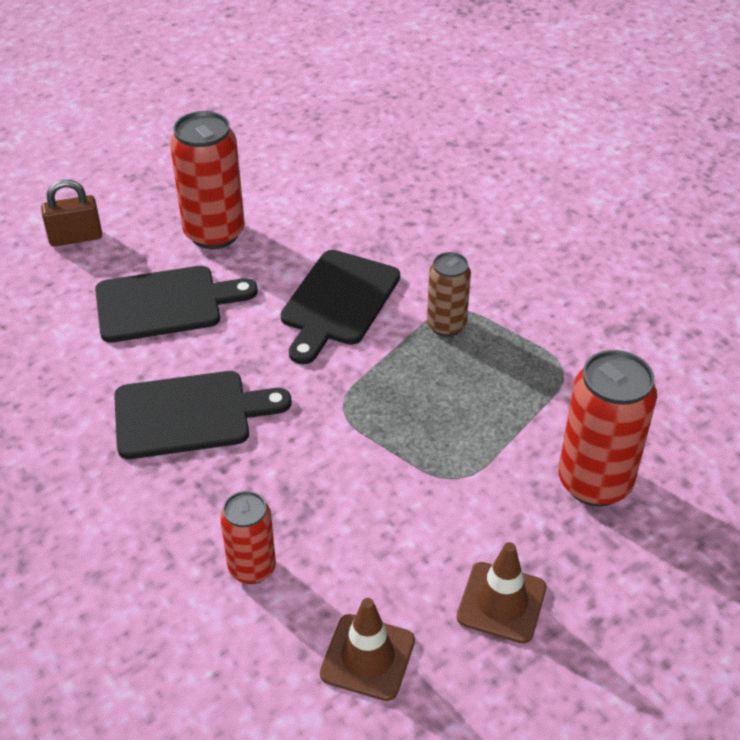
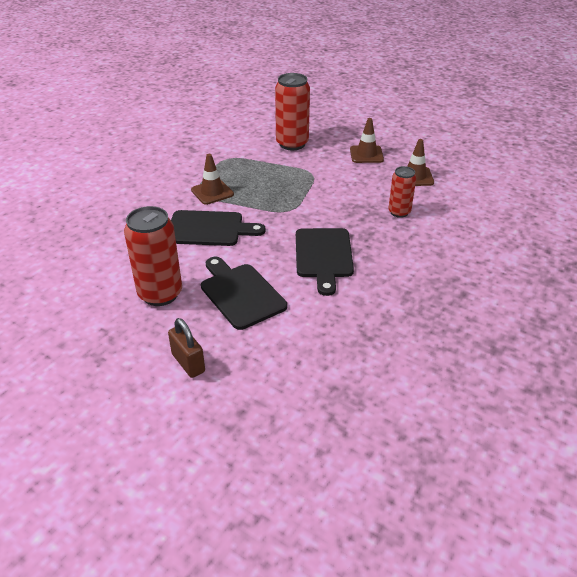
camera: 110 degrees left, 5 degrees down
(190, 414) = (324, 256): black cutting board -> black cutting board turned 150 degrees counterclockwise
(446, 325) = (212, 192): brown can -> brown traffic cone

